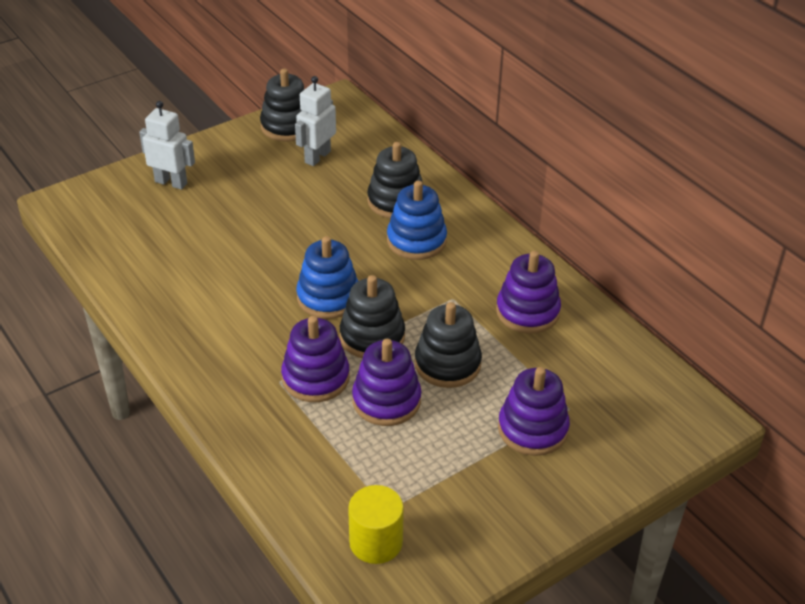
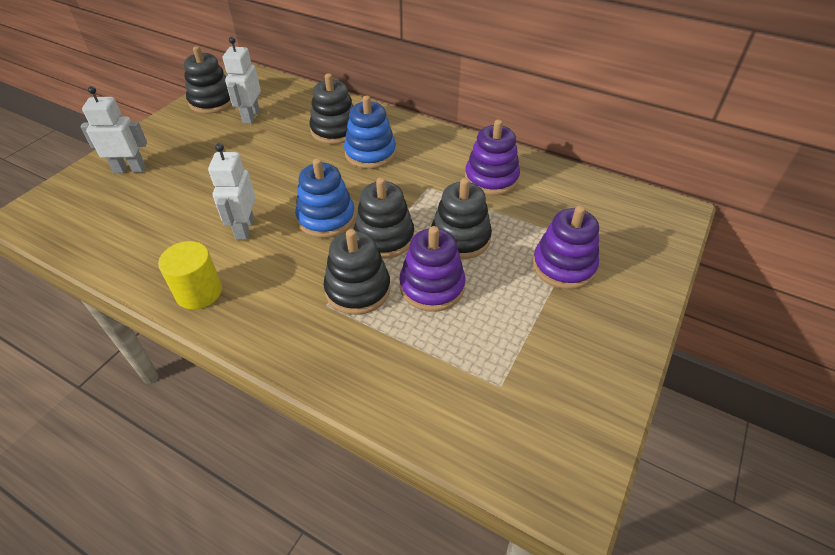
camera: 25 degrees left, 5 degrees up
(246, 281) = (244, 229): none -> white robot
(315, 378) = (358, 289): purple stacking toy -> black stacking toy
(376, 542) = (512, 423): yellow cylinder -> yellow cylinder (199, 292)

